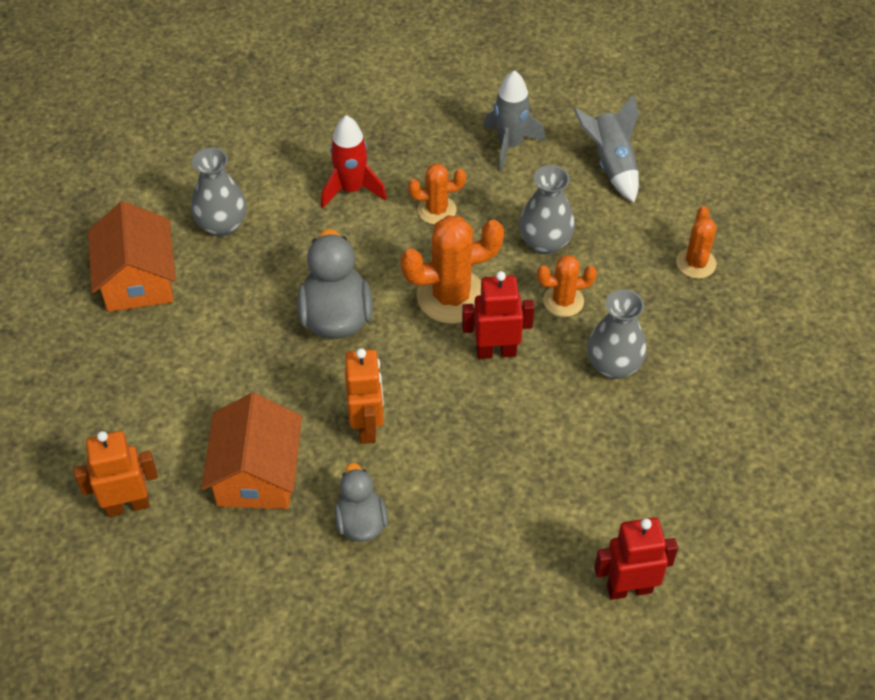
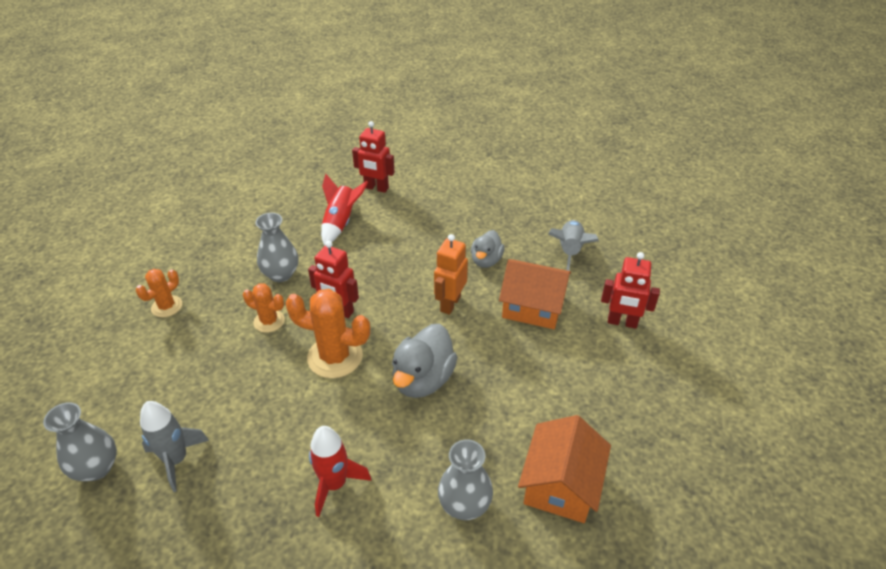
camera: 150 degrees left, 10 degrees down
(127, 505) = (622, 322): orange robot -> red robot
(257, 474) = (533, 306): orange house -> orange house turned 75 degrees clockwise
(437, 210) = (286, 428): orange cactus -> none
(545, 242) = (238, 365): grey vase -> grey vase (96, 468)
(611, 164) = (127, 402): grey rocket -> grey rocket (570, 251)
(618, 487) = (341, 223): none -> red rocket

